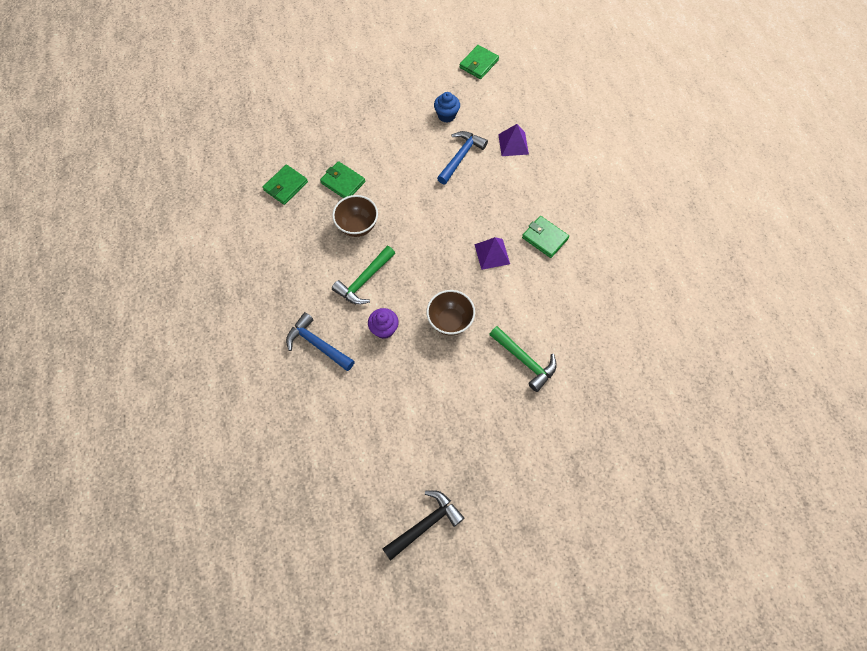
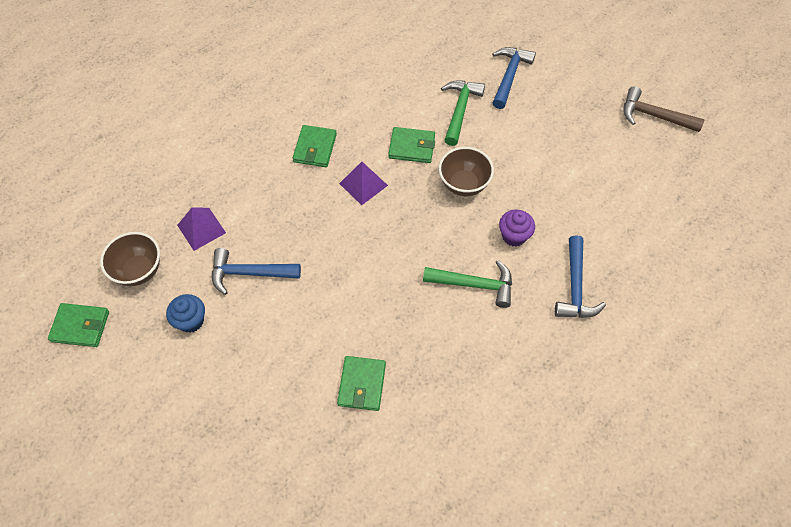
camera: 120 degrees left, 5 degrees down
(285, 186) = (409, 452): green wallet -> green wallet (412, 147)
(357, 226) = (412, 331): brown bowl -> brown bowl (139, 271)
(425, 524) = (653, 116): black hammer -> brown hammer
(541, 425) = (509, 76): none -> blue hammer

